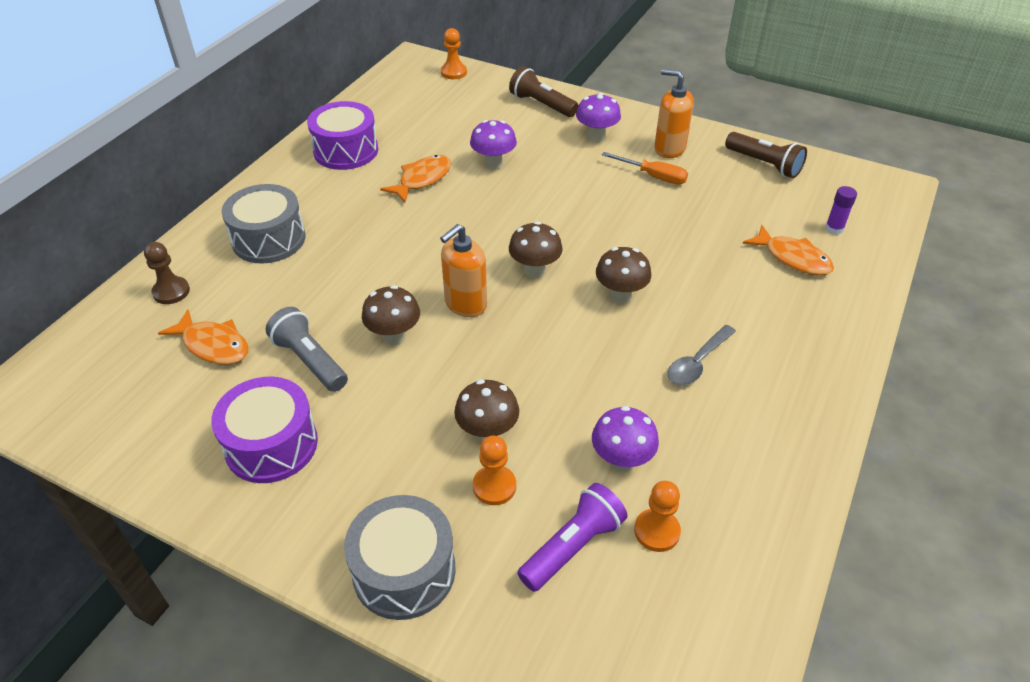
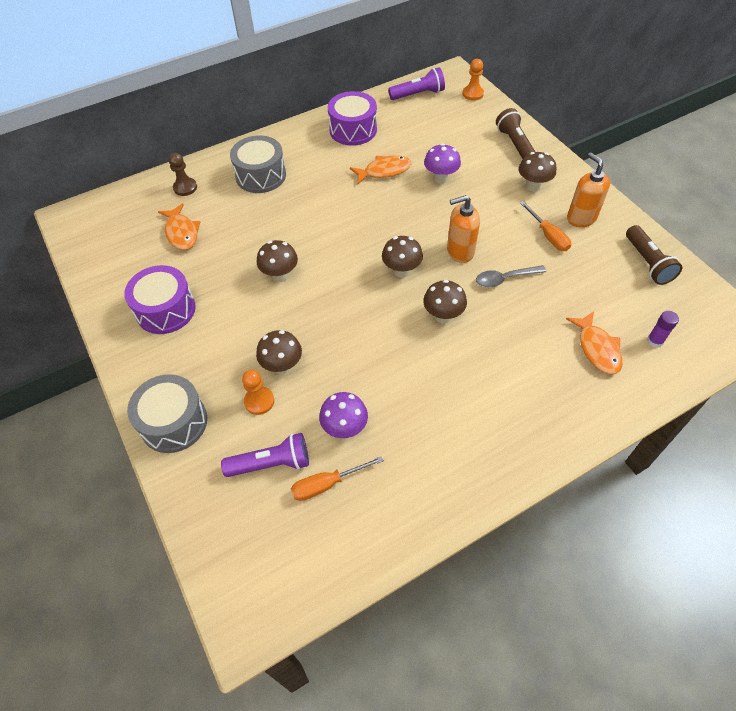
camera: 35 degrees right, 10 degrees up
(310, 360) = (223, 268): grey flashlight -> none
(392, 91) = (418, 94): none -> purple flashlight
(465, 304) = (339, 274): orange soap dispenser -> orange soap dispenser (460, 251)
(596, 137) = (533, 186): purple mushroom -> brown mushroom
(657, 531) = (327, 484): orange pawn -> orange screwdriver
(697, 363) = (452, 390): grey spoon -> grey spoon (504, 279)

